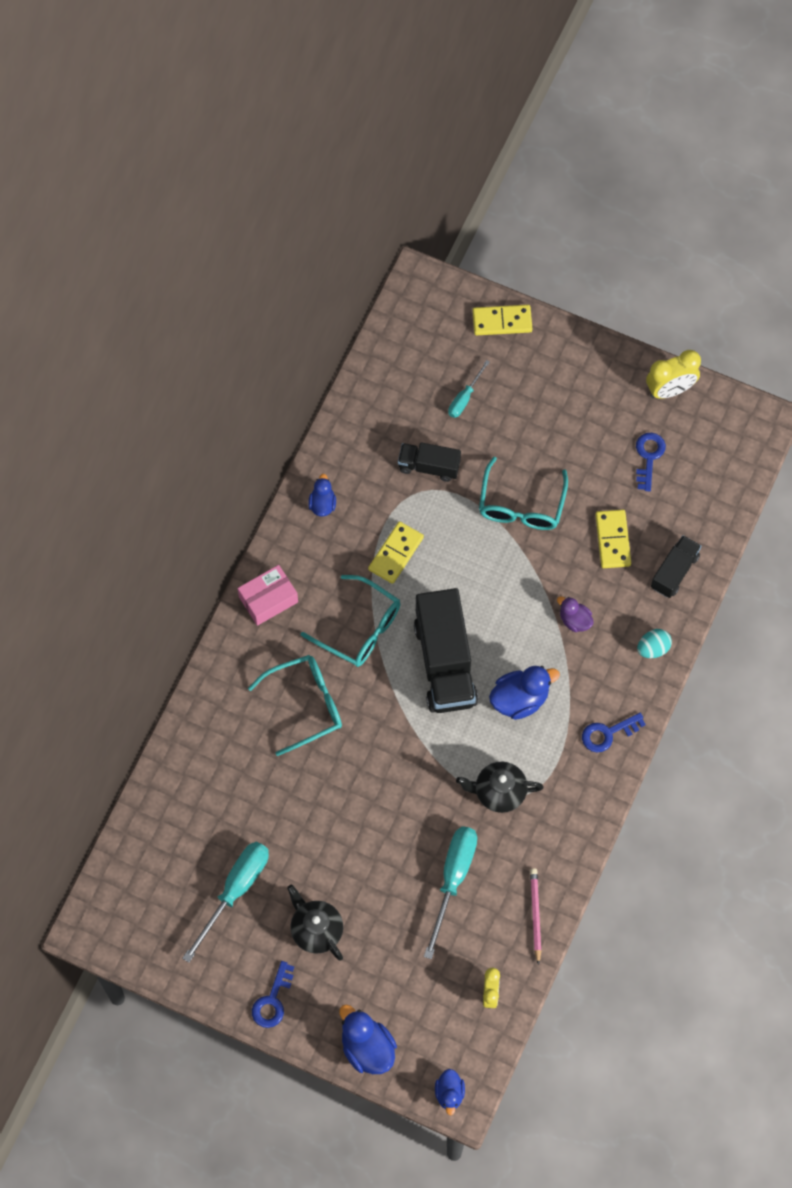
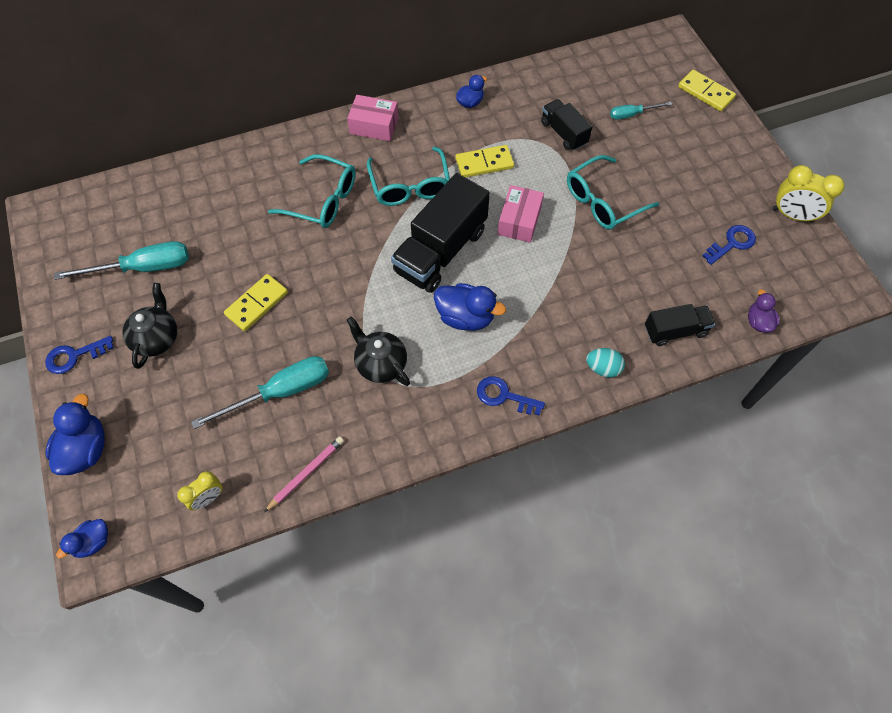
camera: 45 degrees right, 5 degrees down
(476, 581) = (519, 221): none -> pink box
(574, 620) = (563, 300): purple duck -> purple duck (758, 322)
(612, 540) = (648, 273): yellow domino -> yellow domino (257, 304)

